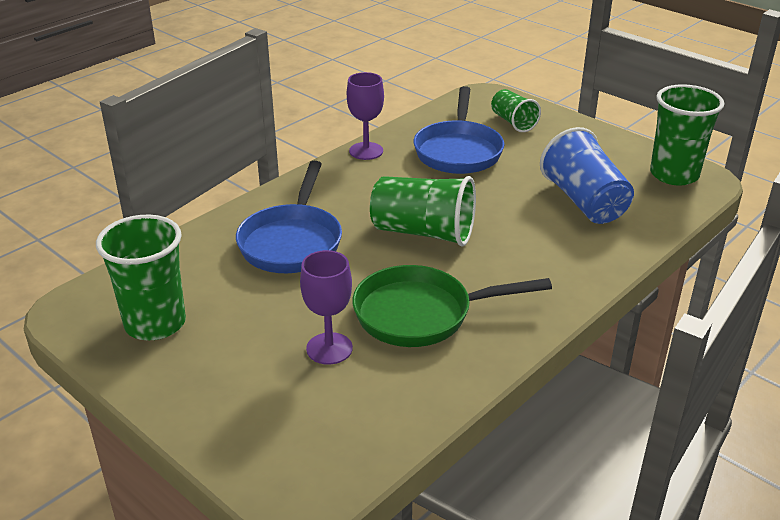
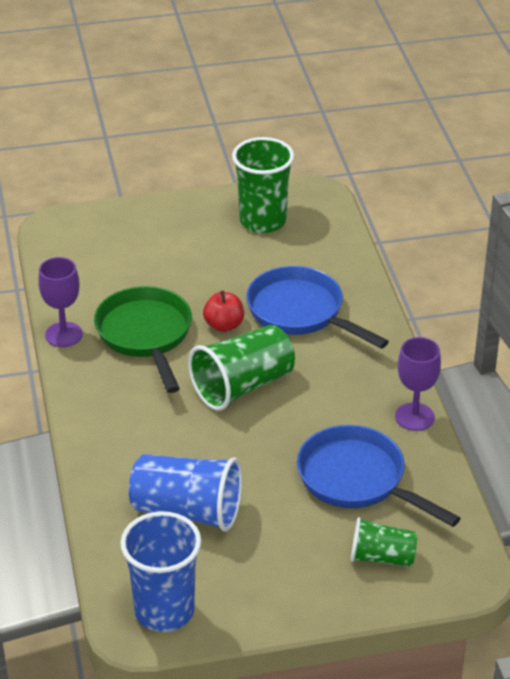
camera: 125 degrees right, 5 degrees up
(329, 348) = (157, 281): purple goblet -> purple goblet (64, 335)
(355, 275) = (224, 325): none -> red apple
(421, 314) = (146, 335): green pan -> green pan turned 45 degrees counterclockwise
(674, 175) = (164, 611): green cup -> blue cup

